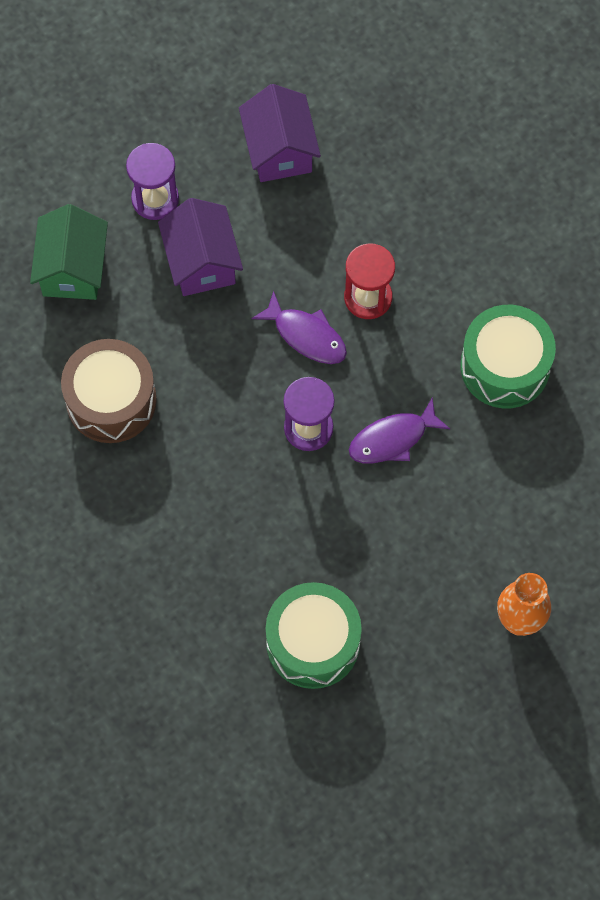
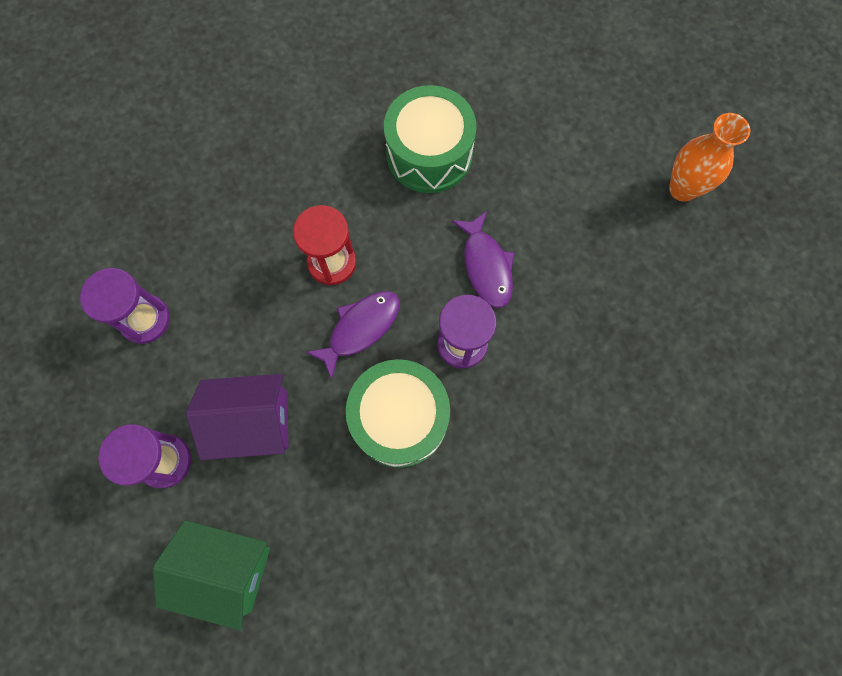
camera: 80 degrees left, 5 degrees up
(111, 400) = (394, 548): brown drum -> none
(279, 150) = (145, 319): purple house -> purple hourglass
(313, 642) = (690, 378): green drum -> green drum (399, 418)

